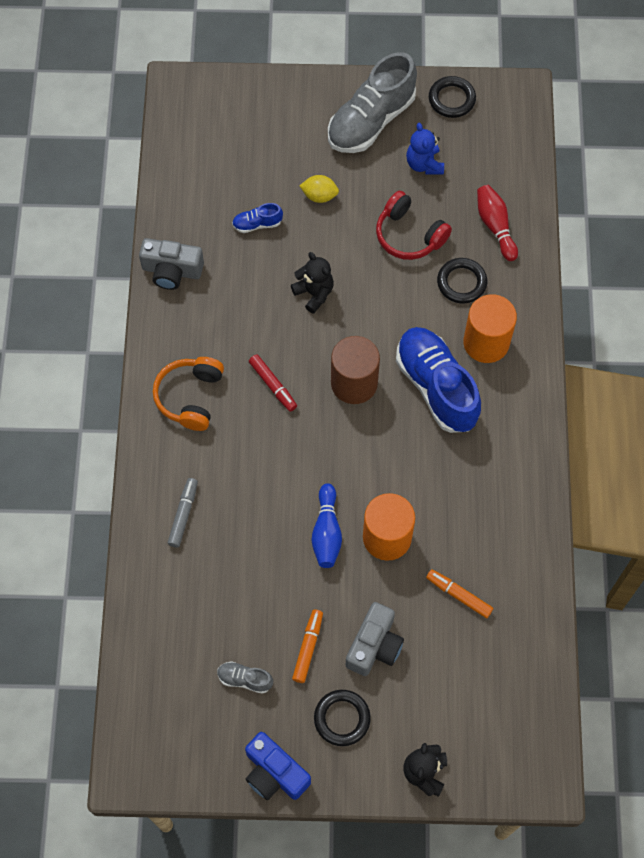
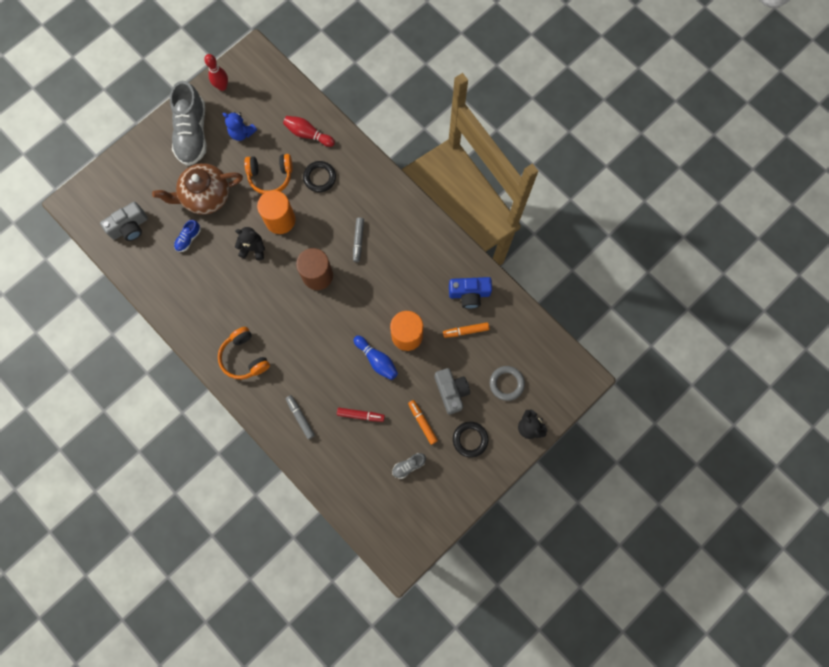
camera: 45 degrees left, 10 degrees up
(172, 271) = (169, 302): grey camera -> grey camera (130, 227)
(273, 385) = (279, 313): red marker -> red marker (360, 415)
(274, 773) = (465, 494): blue camera -> blue camera (469, 294)
(319, 196) = (205, 196): yellow lemon -> brown teapot
(409, 235) = (270, 176): red headphones -> orange headphones
(436, 387) = (358, 241): blue shoe -> grey marker
(447, 698) = (506, 383): none -> grey ring
(451, 99) = (222, 86): black ring -> red bowling pin
(486, 342) = (360, 197): orange cylinder -> orange cylinder (280, 220)

